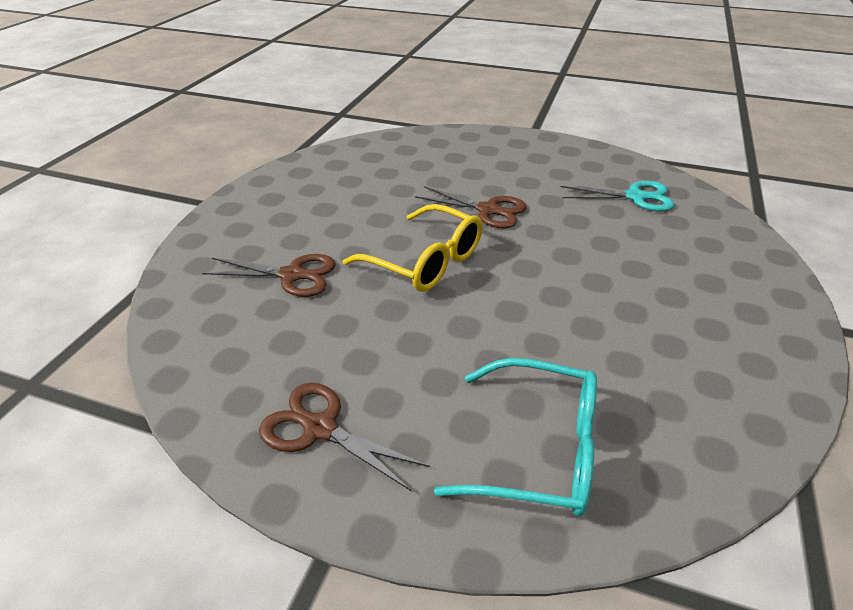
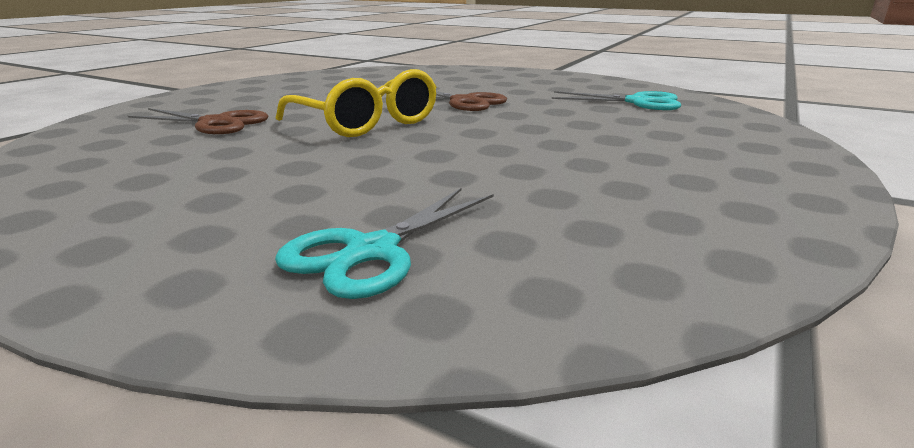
camera: 10 degrees right, 15 degrees down
(320, 428) = (113, 212): brown scissors -> none
(537, 450) = (372, 251): turquoise glasses -> turquoise scissors

